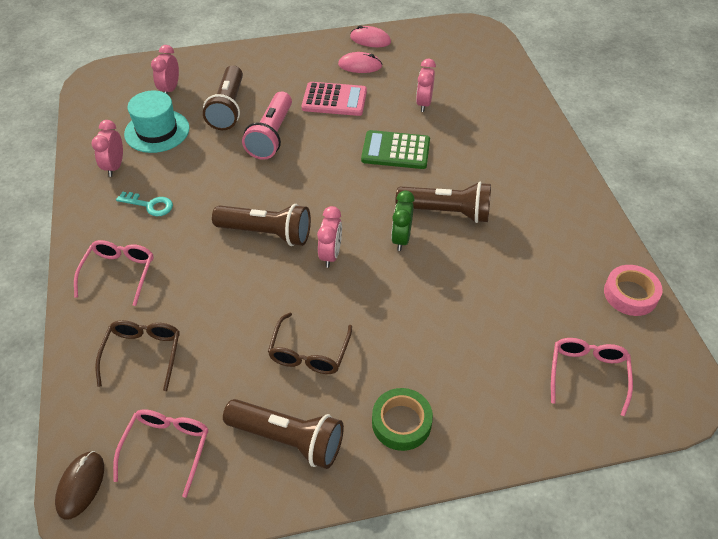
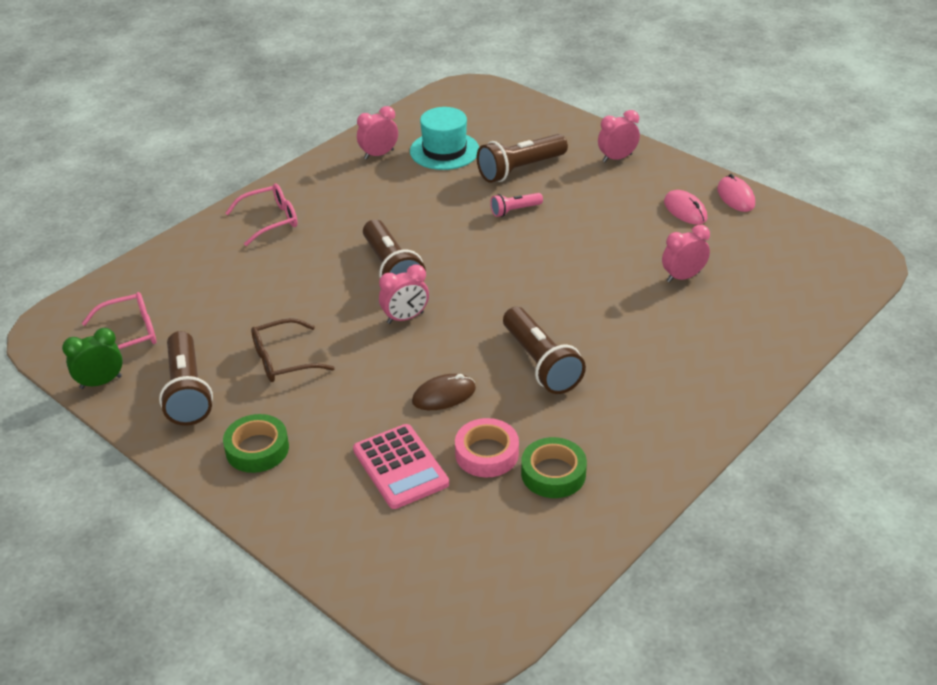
camera: 55 degrees right, 10 degrees down
(80, 485) = (68, 311): brown mouse -> brown mouse (444, 395)
(143, 354) = (204, 275): brown glasses -> none
(150, 205) = (356, 194): turquoise key -> none
(170, 89) = (504, 128): pink clock -> pink clock (617, 158)
(271, 136) = (515, 211): pink flashlight -> pink flashlight, size x0.53
(334, 100) = (611, 220): pink calculator -> pink calculator (400, 467)
(395, 150) = (588, 291): green calculator -> none
(401, 239) = (471, 350): green clock -> green clock (101, 382)
(558, 264) = (553, 473): none -> green tape
(587, 374) = (423, 553): pink glasses -> none
(630, 294) = (568, 547): pink tape -> pink tape (487, 453)

